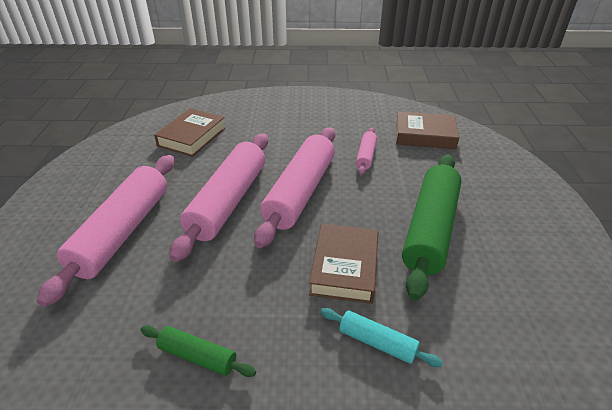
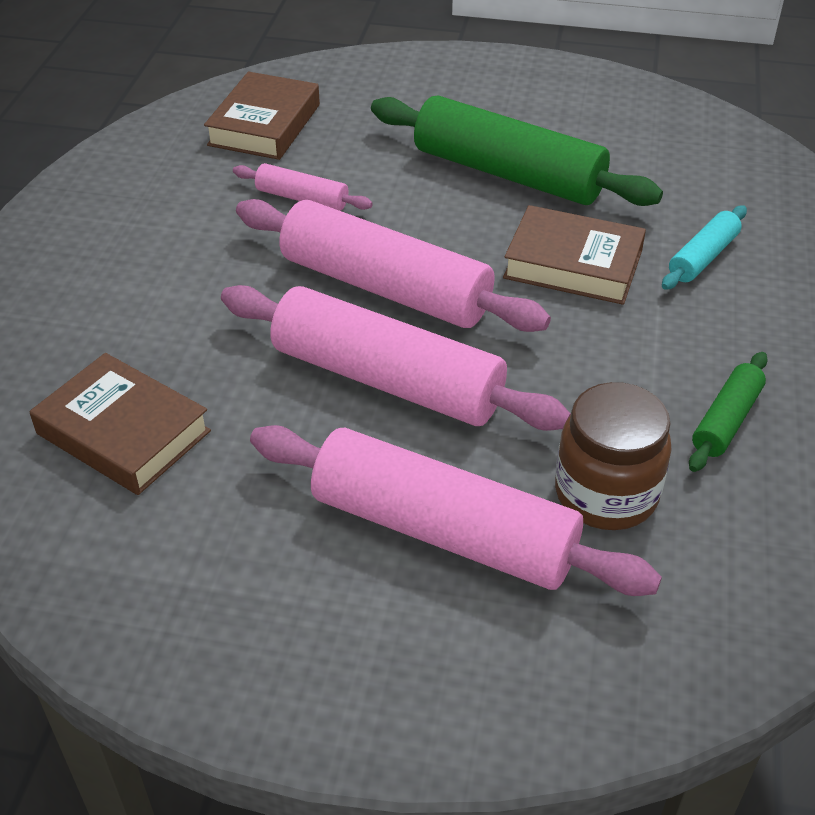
camera: 80 degrees left, 5 degrees up
(138, 293) = (606, 494): none -> brown jar

